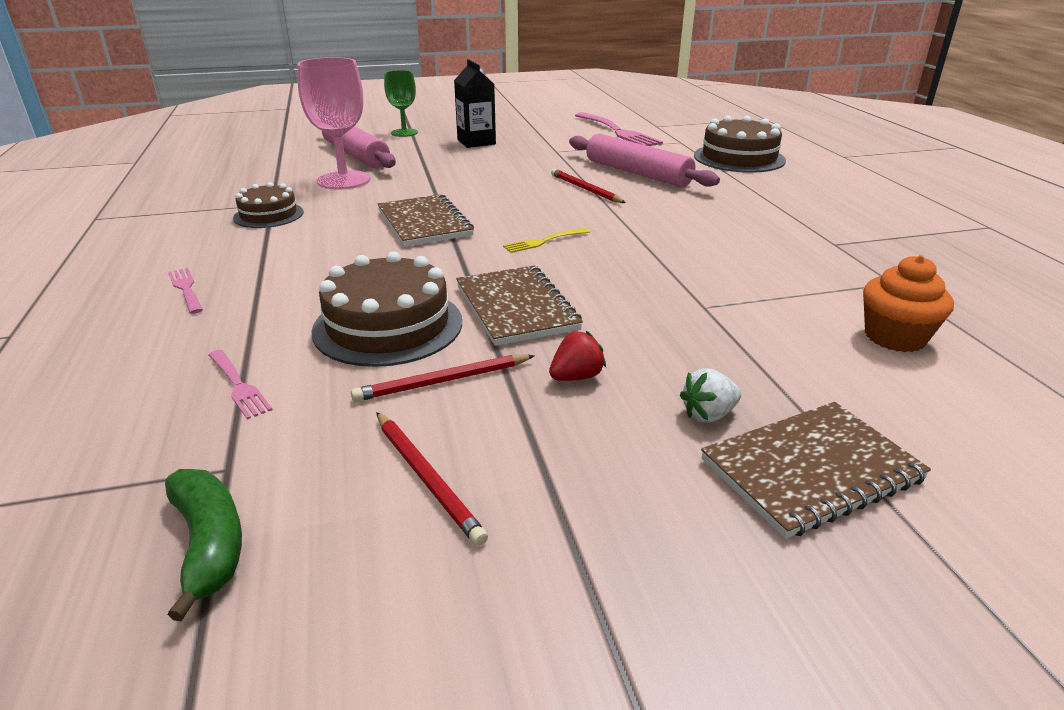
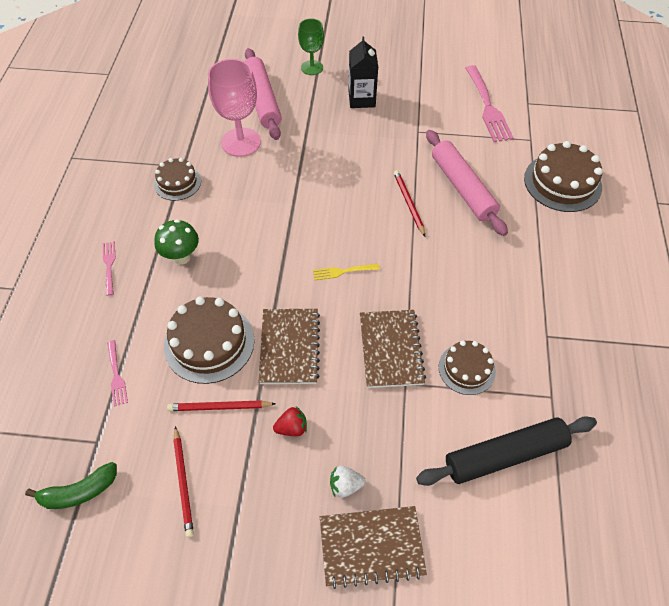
camera: 20 degrees right, 25 degrees up
(209, 544) = (79, 492): green banana -> green banana turned 75 degrees clockwise
(303, 265) = (181, 257): none -> green mushroom
(424, 223) = (274, 223): brown notebook -> brown notebook (391, 349)
(770, 281) = (466, 369): none -> brown cake
(895, 337) = (504, 455): orange cupcake -> black rolling pin

